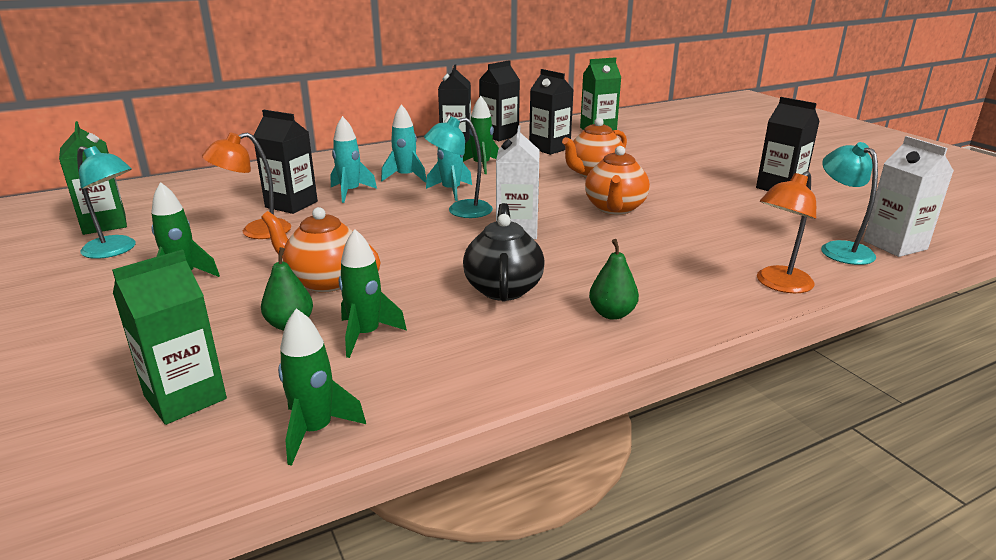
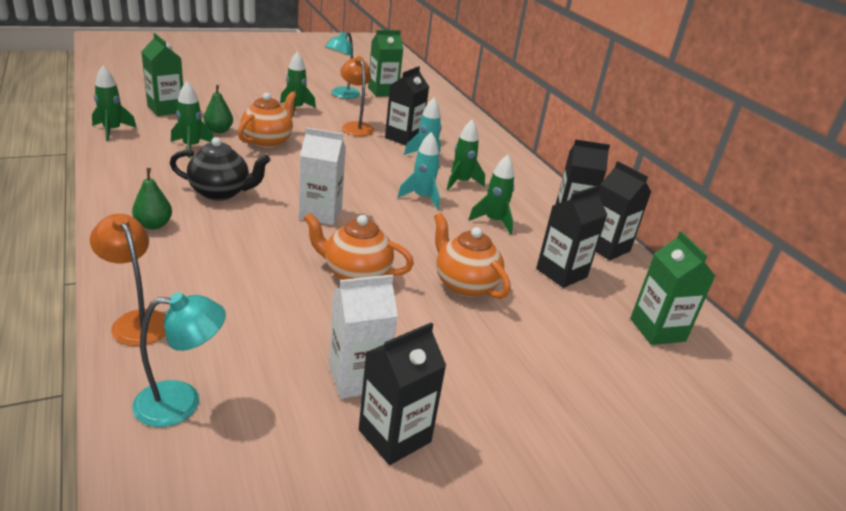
camera: 90 degrees right, 5 degrees up
(406, 177) = (461, 182): turquoise rocket -> green rocket
(460, 211) = (373, 196): turquoise lamp -> none
(894, 245) = (162, 465): white carton -> white carton (357, 378)

